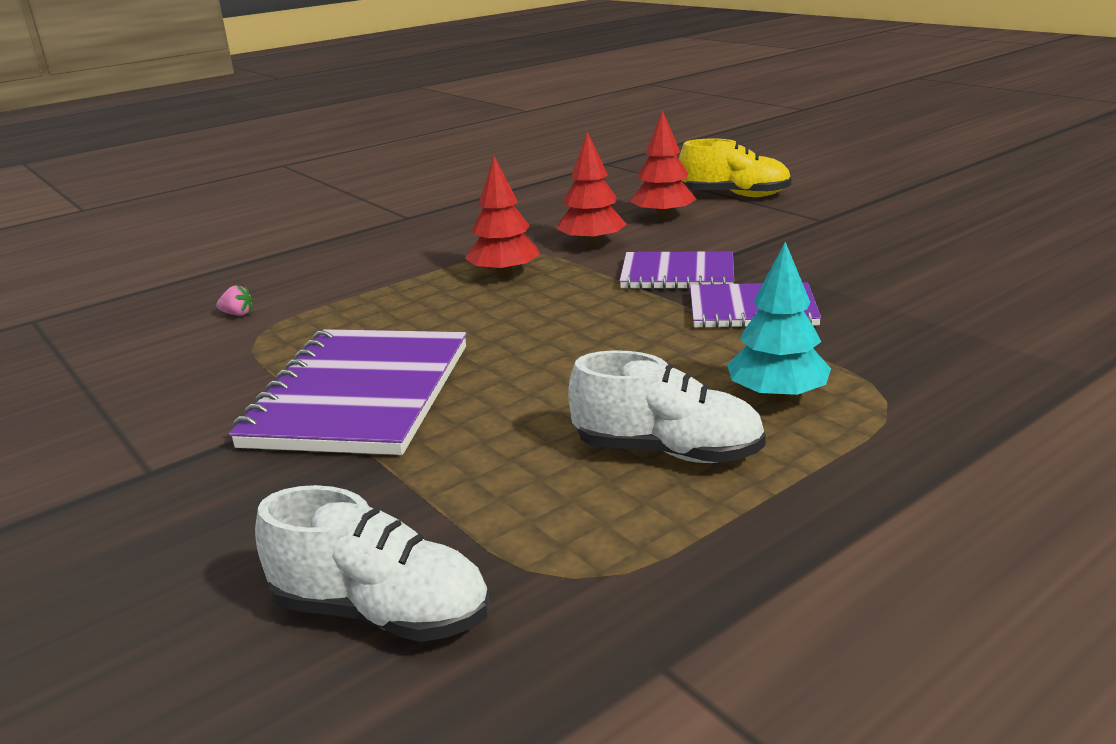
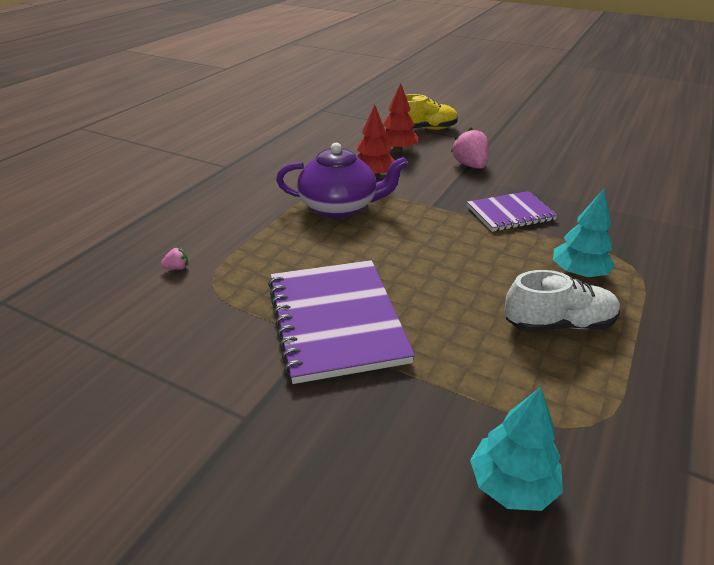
camera: 25 degrees left, 10 degrees up
(381, 613) = (512, 485): white shoe -> turquoise tree
(504, 275) = (340, 207): red tree -> purple teapot
(677, 274) = (445, 193): purple notebook -> none
(756, 245) = (470, 165): none -> pink strawberry

